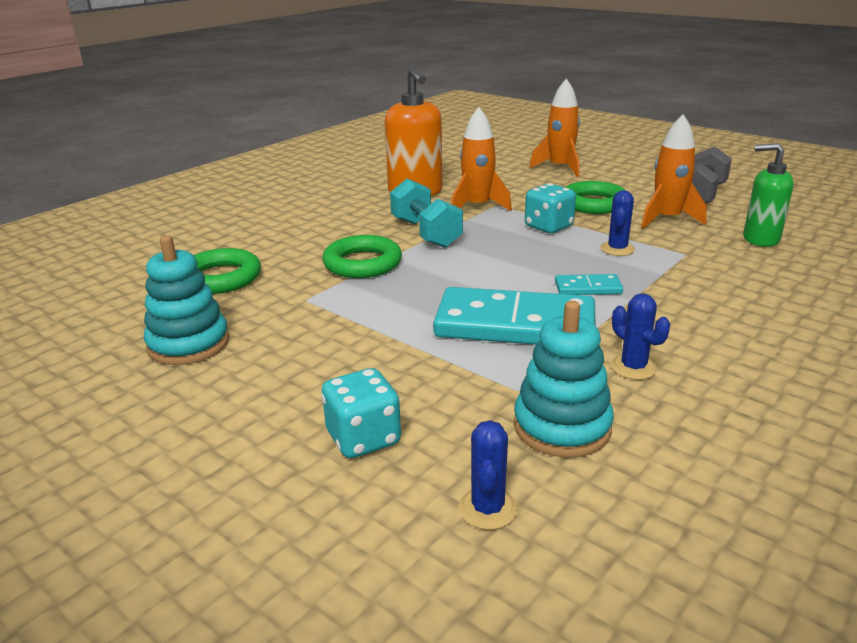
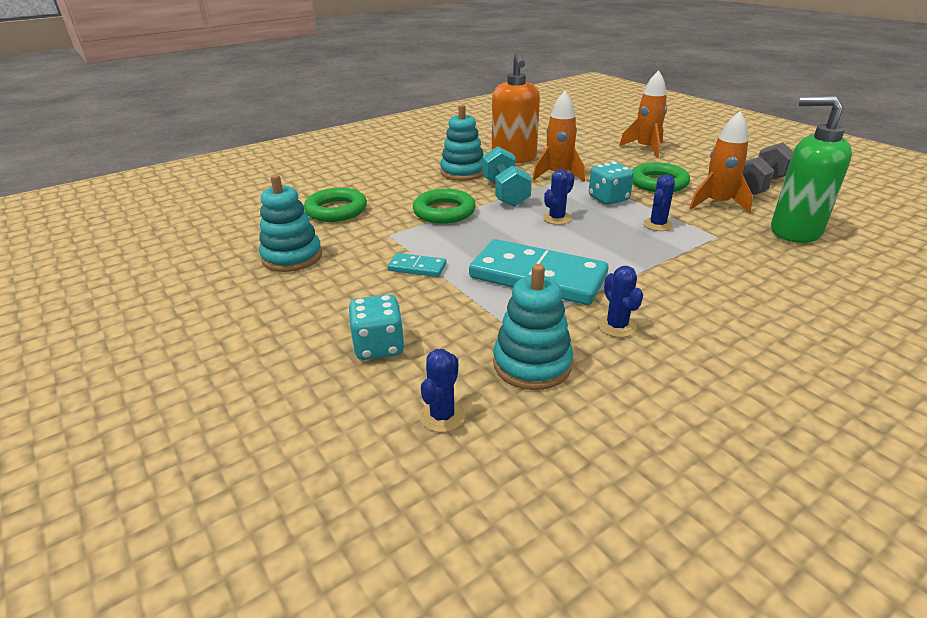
camera: 15 degrees right, 5 degrees up
(362, 215) = (463, 172): none -> turquoise stacking toy
(502, 255) = (557, 218): none -> blue cactus
(588, 288) = (614, 254): turquoise domino -> turquoise domino (417, 267)
(760, 239) = (794, 231): green soap dispenser -> green soap dispenser, size x1.51

